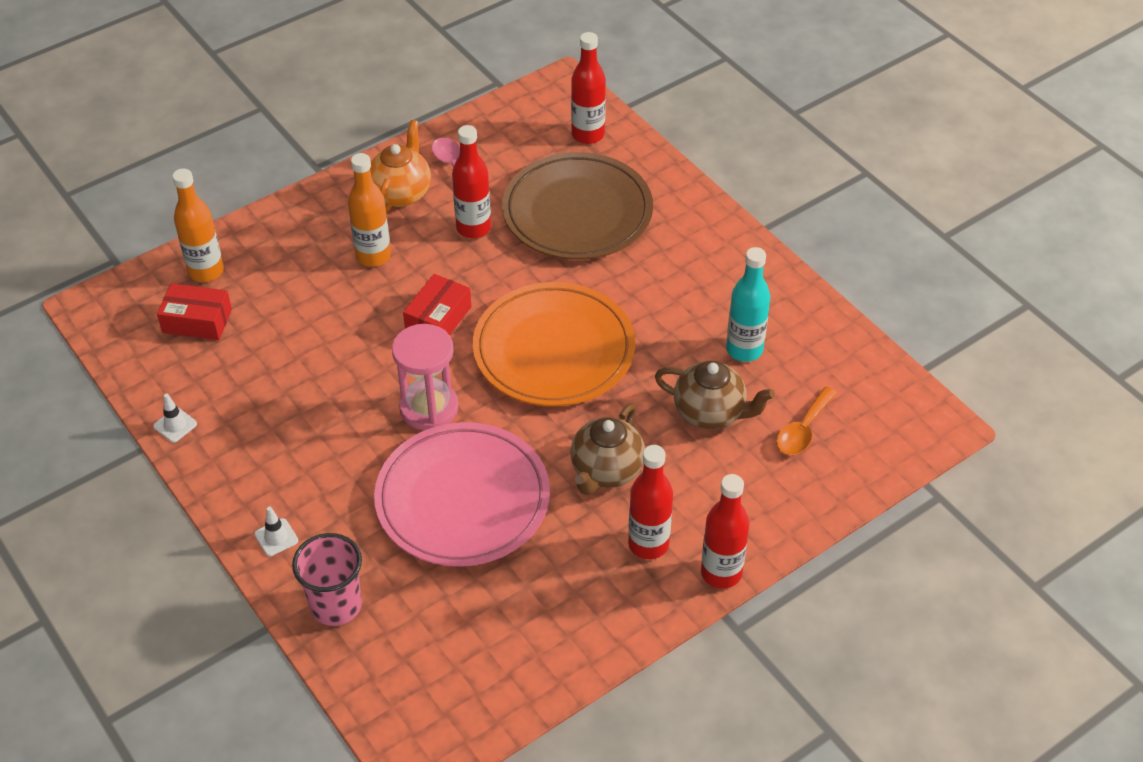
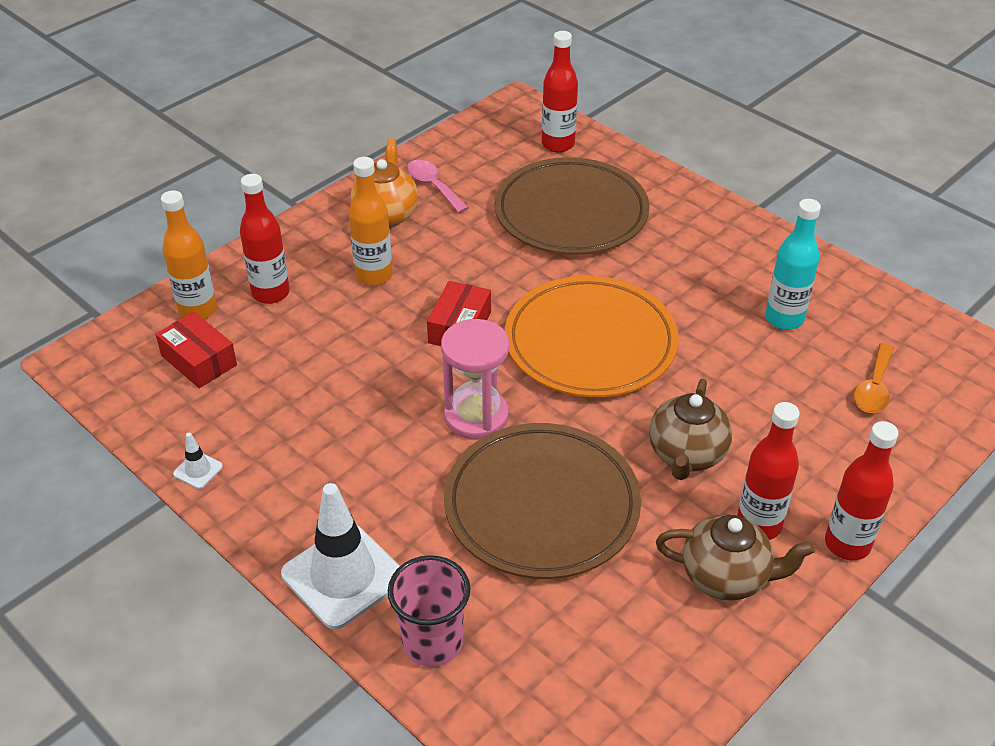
camera: 10 degrees left, 5 degrees down
(197, 321) = (199, 360): red box -> red box turned 45 degrees clockwise
(276, 537) = (343, 576): white traffic cone -> white traffic cone, size x2.36
(462, 499) = (541, 506): pink plate -> brown plate
(473, 228) = (470, 238): red bottle -> red bottle (271, 293)
(710, 413) = (773, 383): brown teapot -> brown teapot (726, 577)

